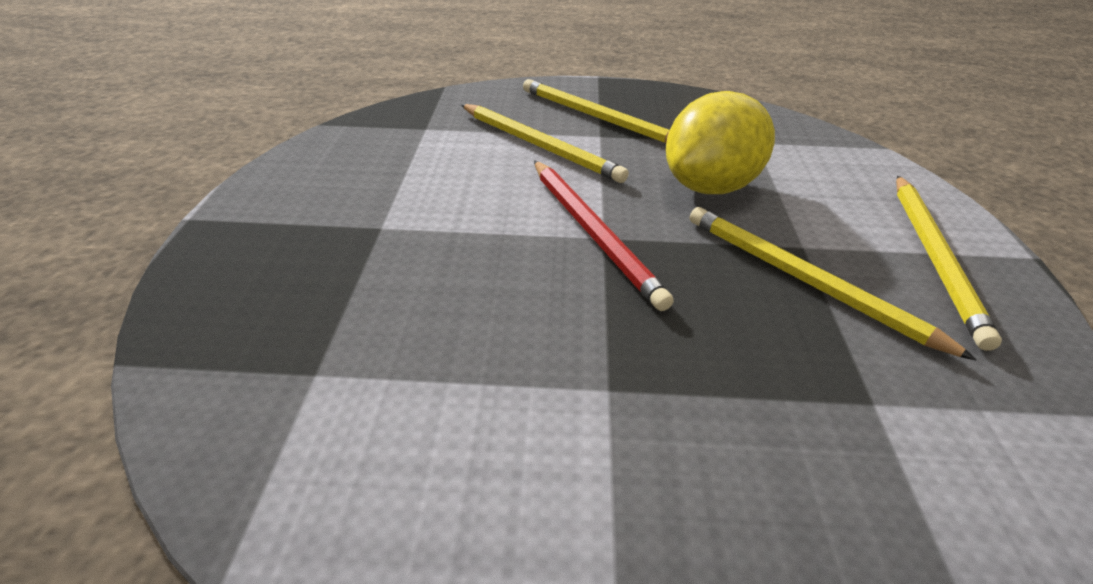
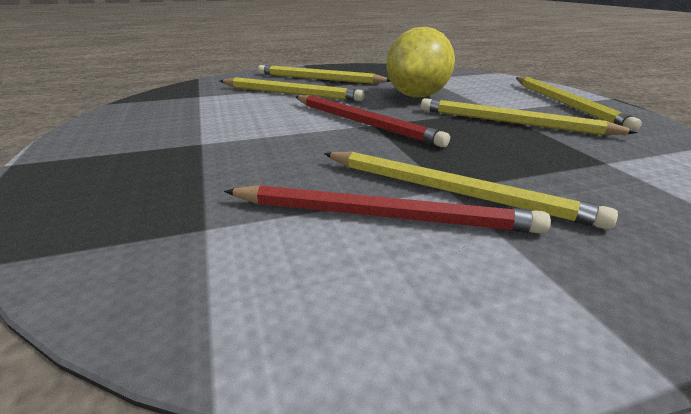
camera: 20 degrees left, 10 degrees down
(499, 412) = (381, 215): none -> red pencil
(609, 397) = (452, 191): none -> yellow pencil

